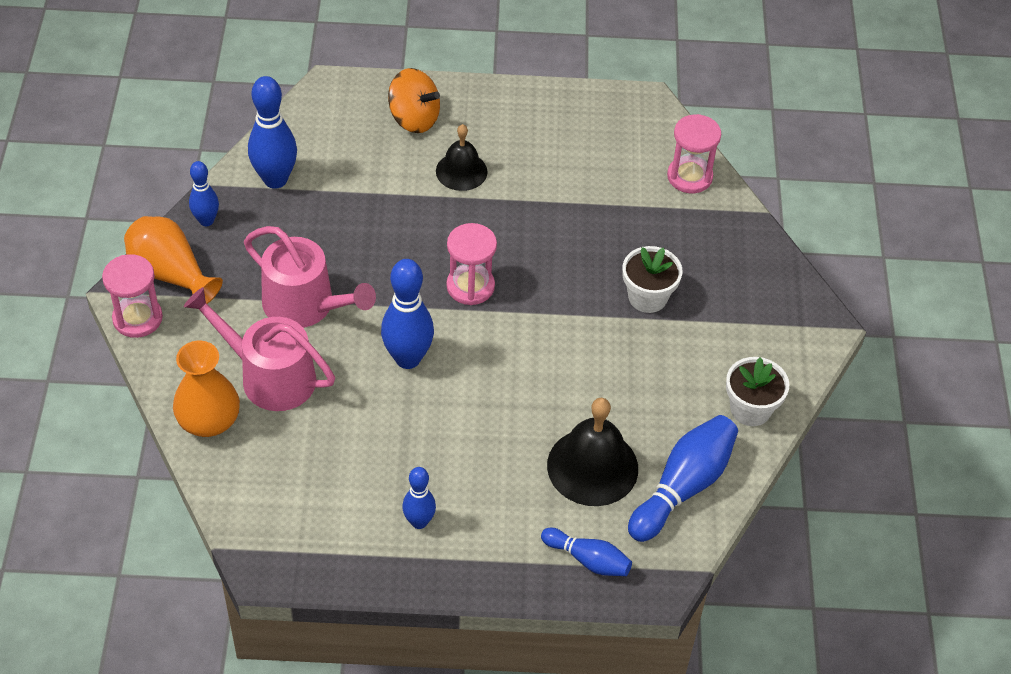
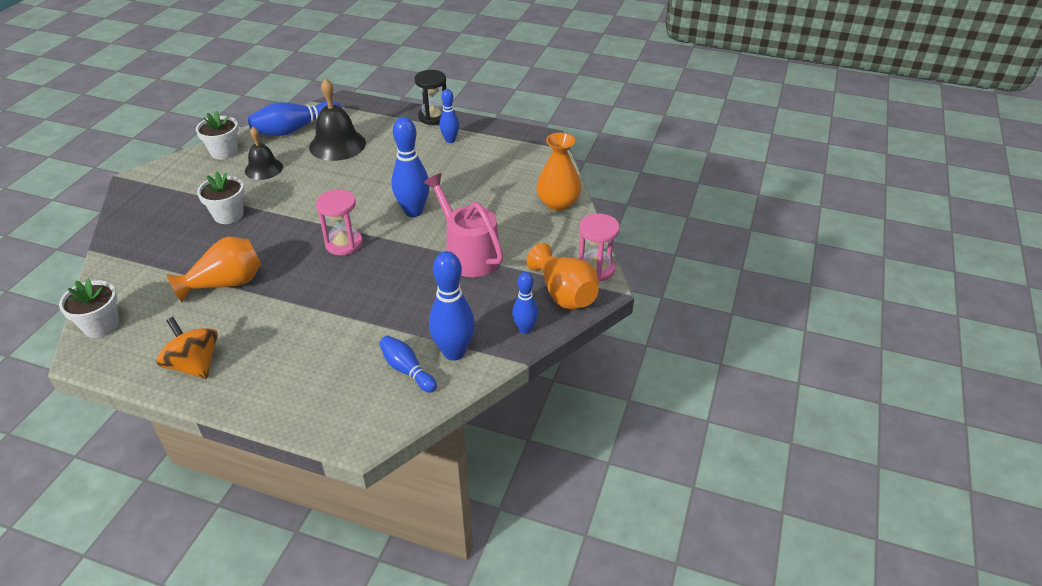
camera: 160 degrees left, 10 degrees down
(270, 376) = (510, 218): pink watering can -> none
(414, 119) = (301, 384): orange spinning top -> orange spinning top (194, 365)
(461, 171) = (292, 326): black bell -> black bell (263, 169)
(474, 578) = (433, 117): none -> black hourglass
(571, 203) = (226, 284): none -> orange vase
(588, 559) = (369, 113): blue bowling pin -> blue bowling pin (407, 370)
(660, 131) = (101, 325): none -> white flower pot
(689, 177) = (117, 285): pink hourglass -> none

